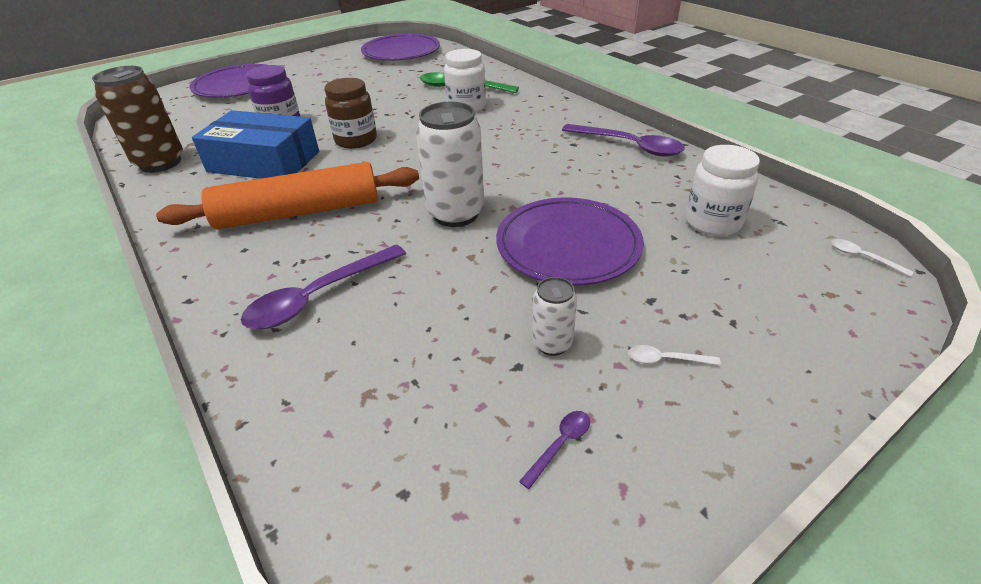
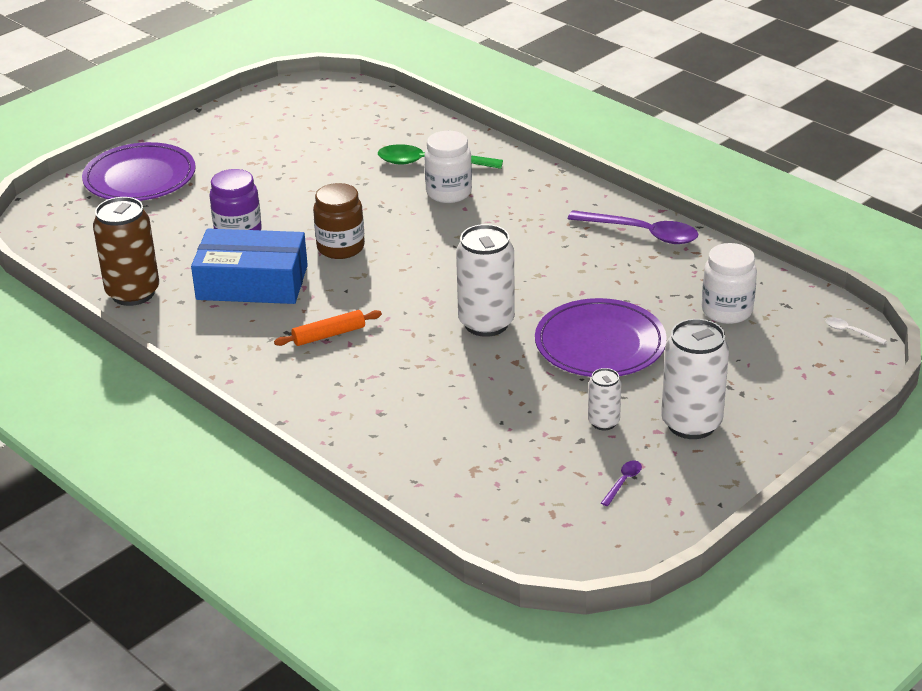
camera: 10 degrees left, 5 degrees down
(299, 212) = (329, 335): orange rolling pin -> orange rolling pin, size x0.46
(318, 296) = (395, 407): purple spoon -> none
(401, 52) = (326, 106): purple plate -> none
(665, 359) = (691, 424): white spoon -> white can

